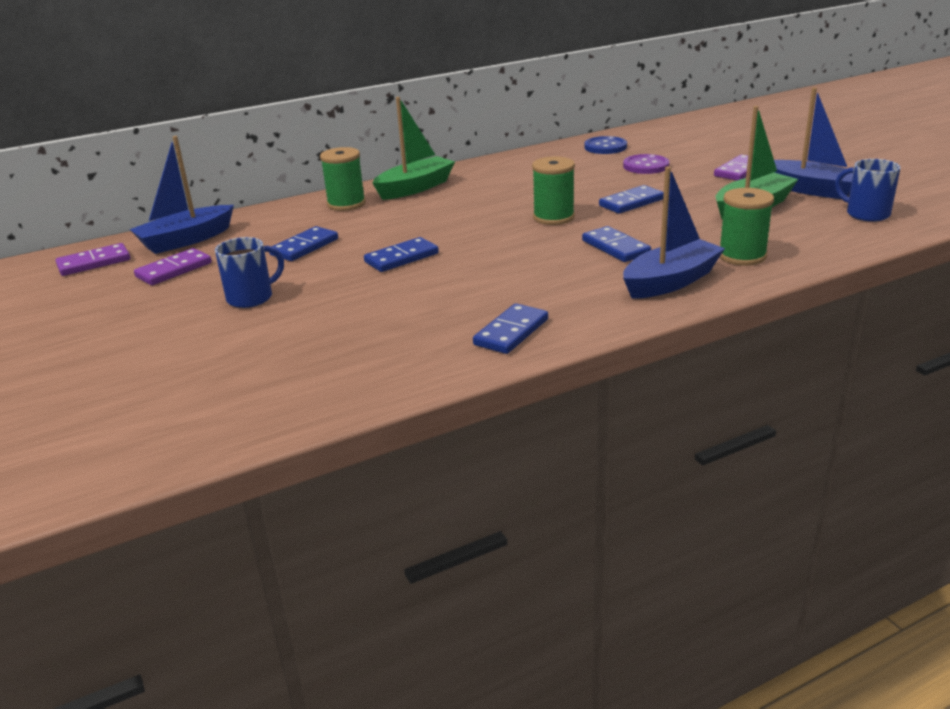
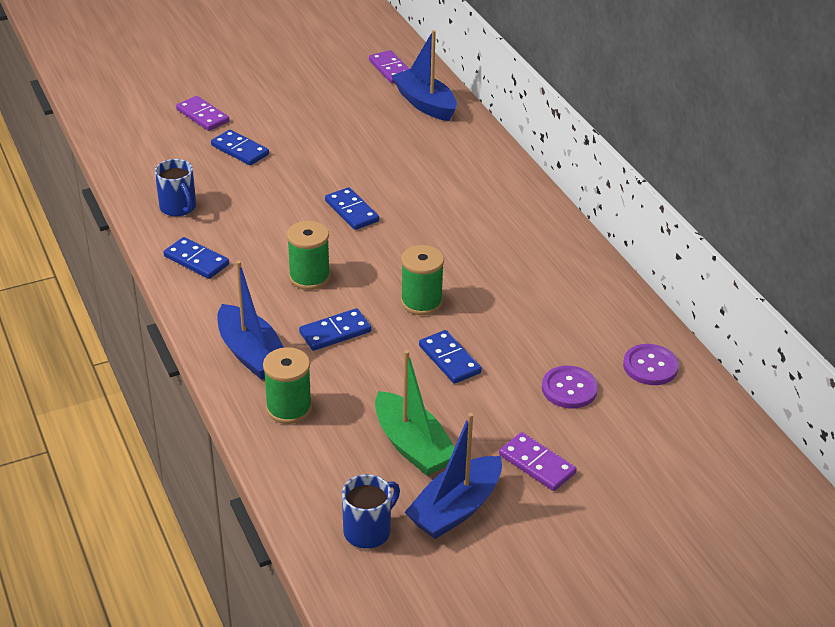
camera: 90 degrees right, 10 degrees up
(174, 270) = (364, 105): purple domino -> purple domino (202, 116)
(251, 298) = (300, 144): blue mug -> blue mug (178, 208)
(304, 247) = (392, 161): blue domino -> blue domino (240, 150)
(346, 204) = (491, 179): green spool -> green spool (309, 277)
(415, 188) = (528, 219): green boat -> none
(605, 147) = (650, 366): blue button -> purple button

